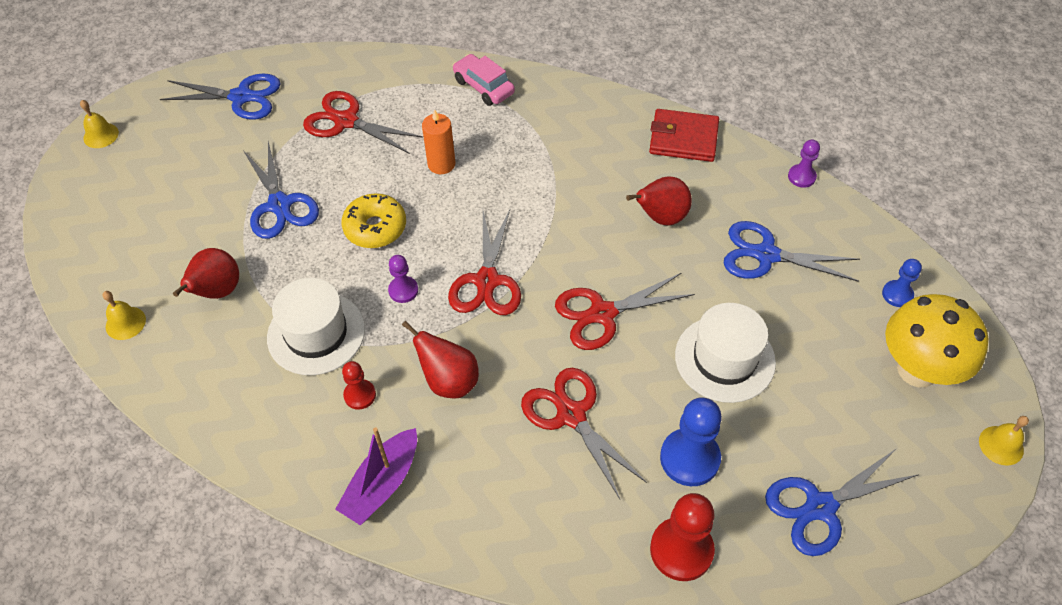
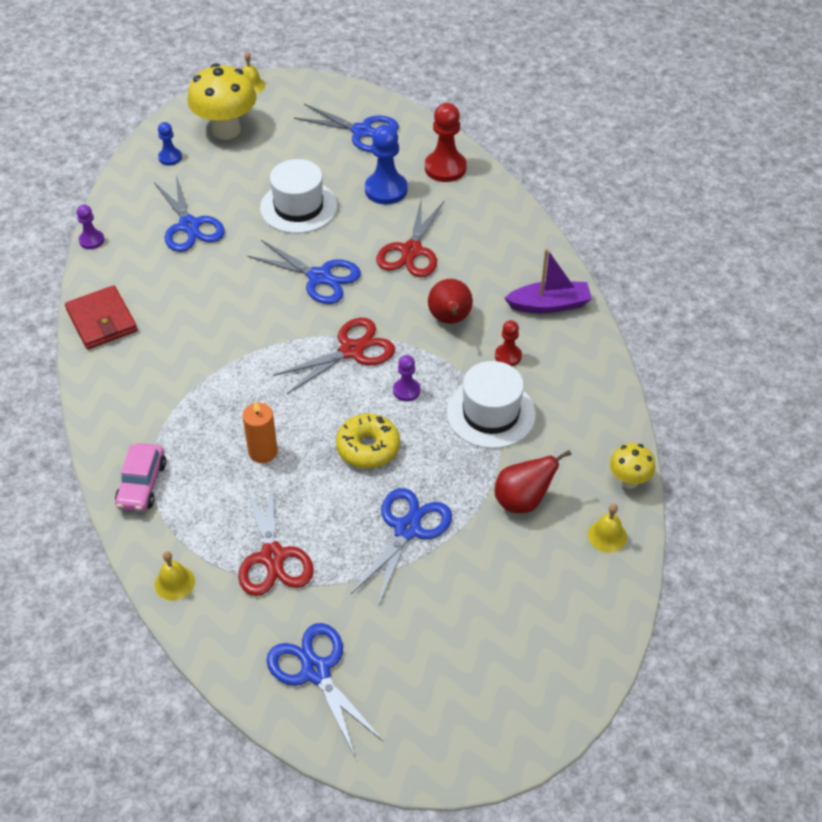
camera: 130 degrees left, 5 degrees down
(101, 135) = (471, 752): yellow bell -> yellow bell (174, 583)
(145, 380) = (629, 480): none -> yellow mushroom
(602, 314) = (320, 277): red scissors -> blue scissors
(660, 217) = (202, 292): red pear -> none

